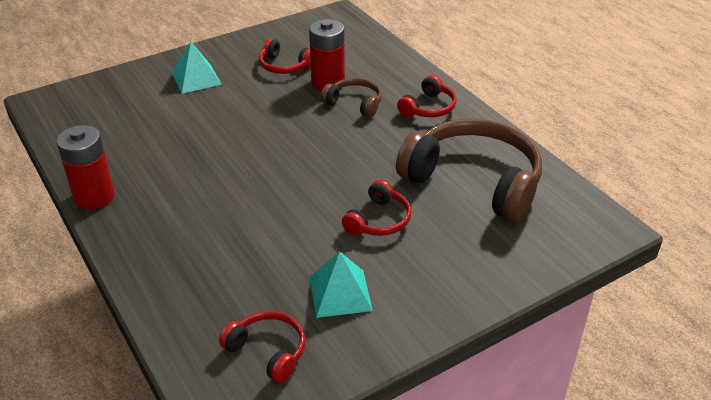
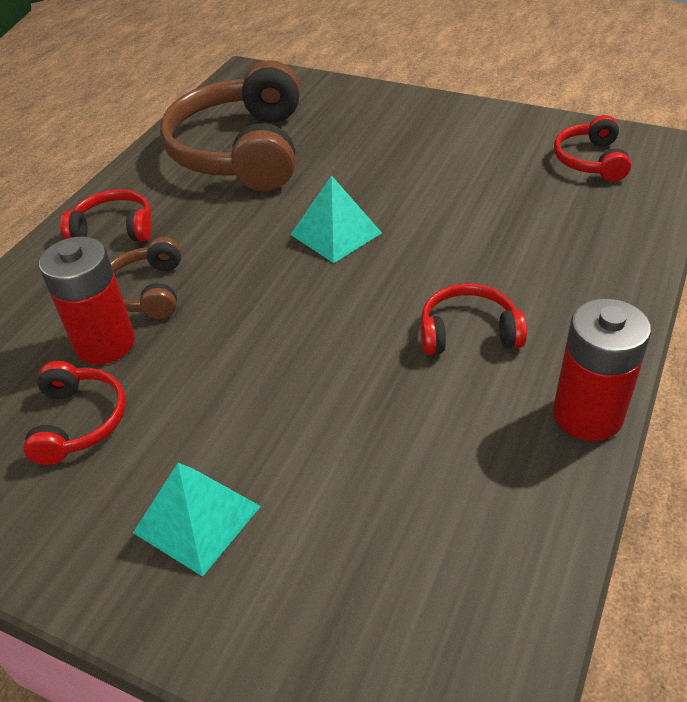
camera: 120 degrees left, 5 degrees up
(340, 293) = (483, 157): turquoise pyramid -> turquoise pyramid (336, 233)
(378, 220) = (363, 177): red headphones -> red headphones (468, 332)

